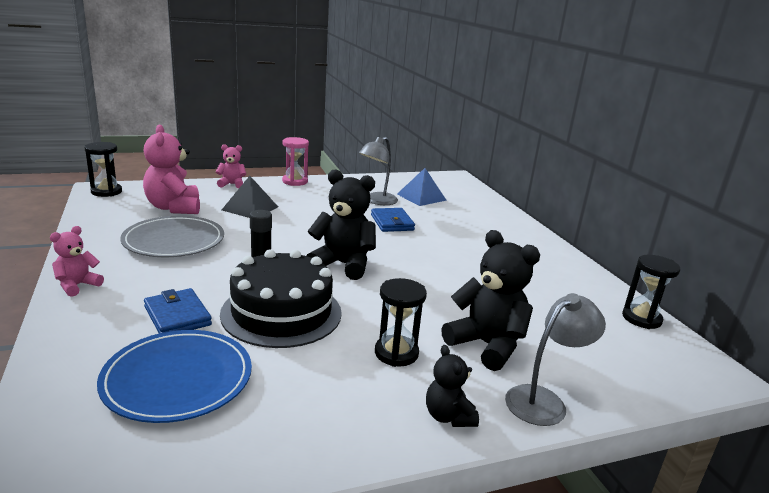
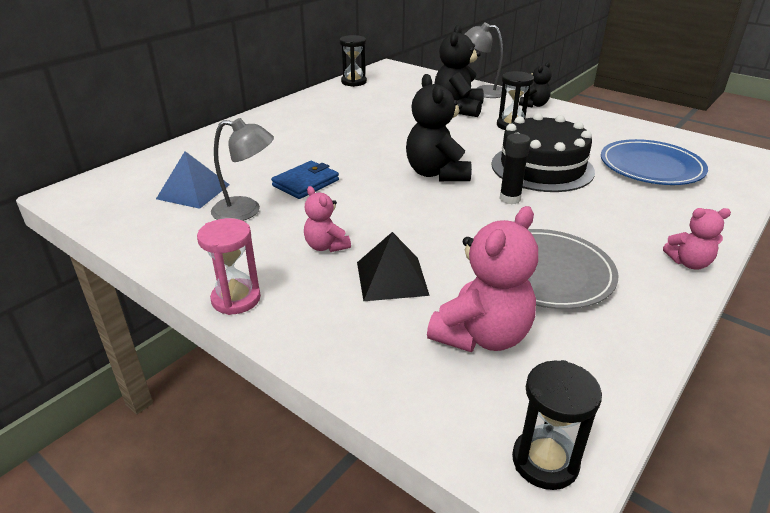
camera: 120 degrees left, 10 degrees up
(177, 316) = (619, 198): blue wallet -> none
(232, 184) = (324, 349): pink teddy bear -> pink teddy bear (326, 246)

